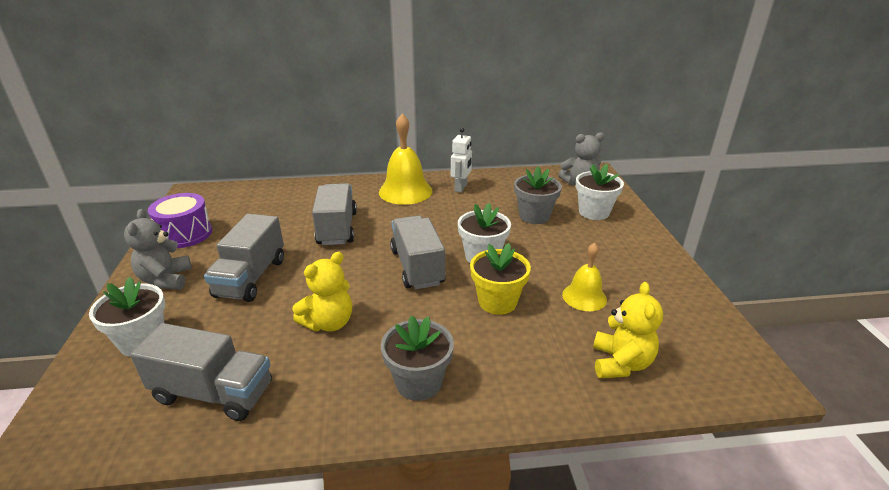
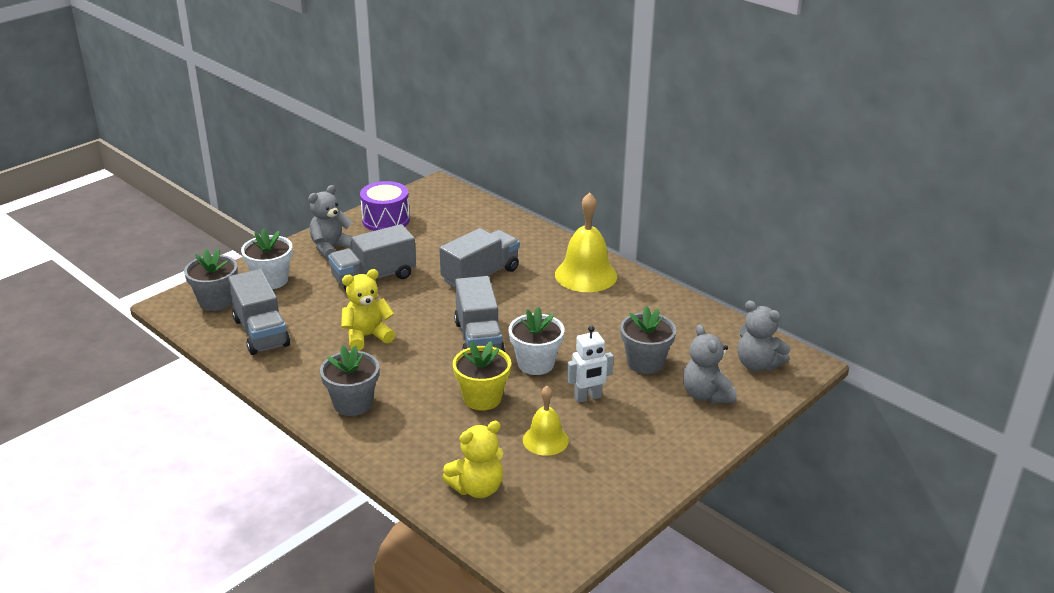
camera: 50 degrees right, 0 degrees up
(102, 402) = (216, 301): none -> grey flower pot
(329, 323) = (367, 336): yellow teddy bear -> yellow teddy bear turned 150 degrees clockwise
(417, 267) = (478, 339): grey truck -> grey truck turned 135 degrees clockwise
(461, 188) = (637, 300): white robot -> white robot (588, 397)
(594, 212) = (706, 395): white flower pot -> grey teddy bear

